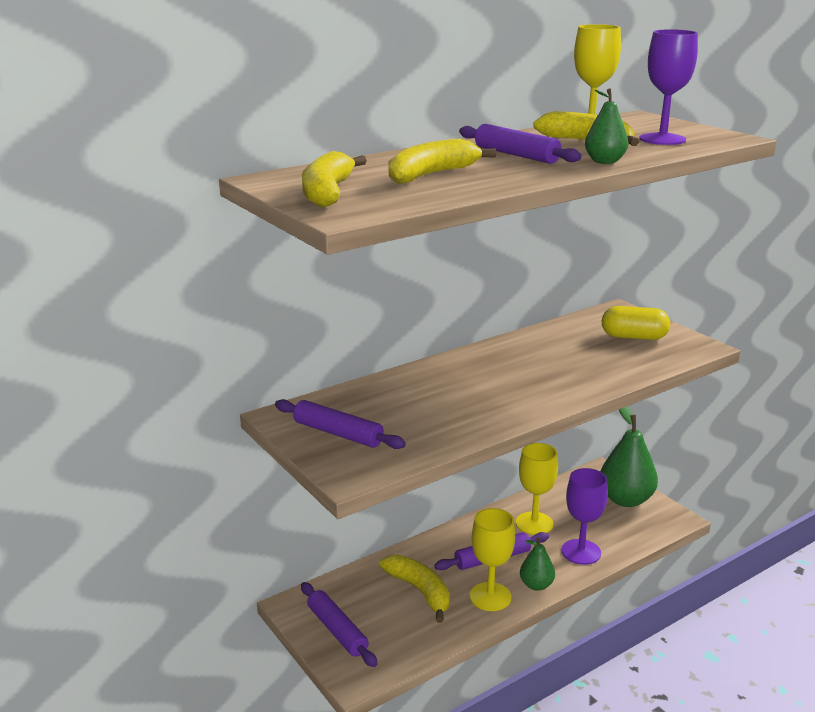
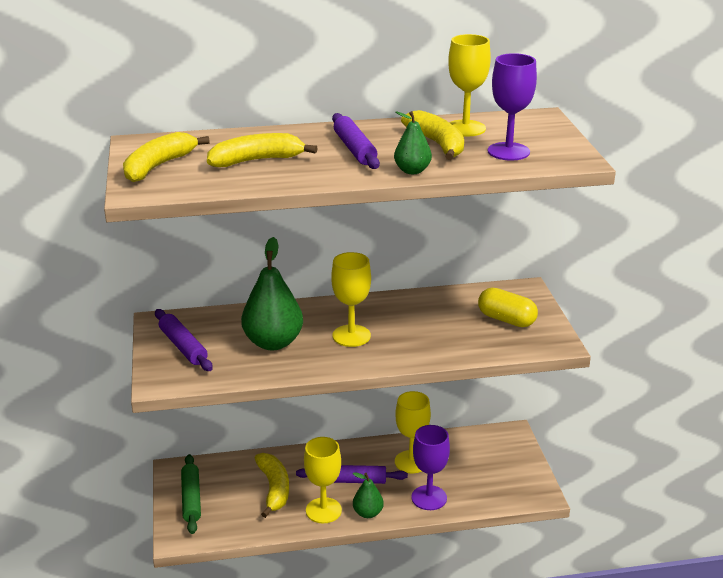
camera: 25 degrees right, 5 degrees up
(337, 630) = (191, 499): purple rolling pin -> green rolling pin
(507, 382) = (351, 336): none -> yellow goblet
(625, 499) = (510, 464): green pear -> green pear (273, 342)

